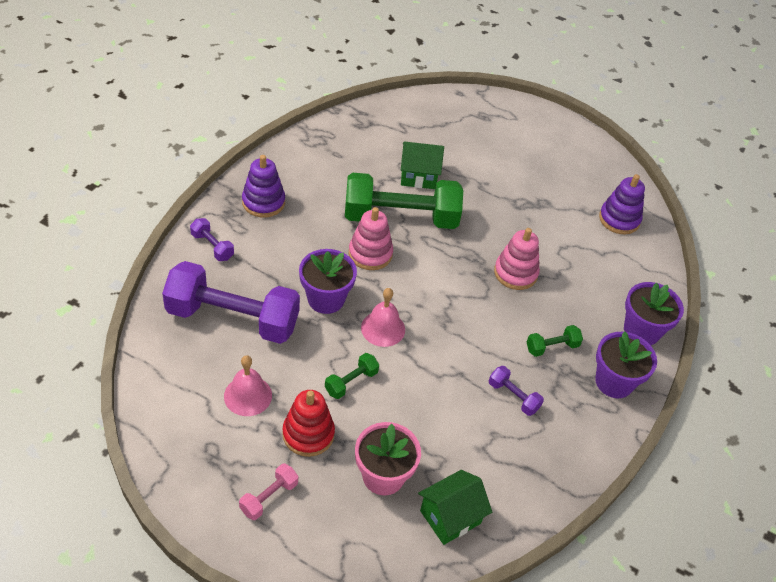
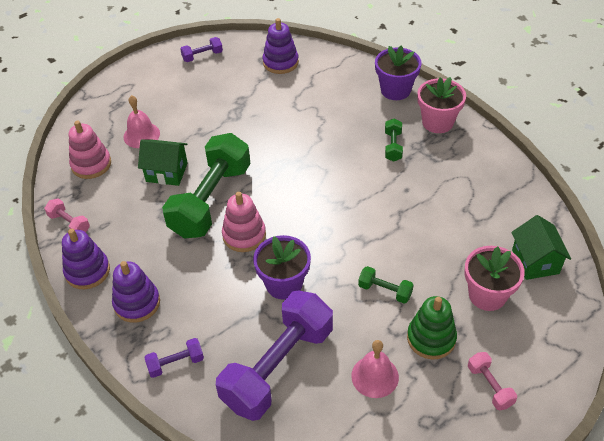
camera: 60 degrees left, 0 degrees up
(283, 160) = (87, 271): none -> purple stacking toy
(308, 434) = (431, 338): red stacking toy -> green stacking toy
(328, 132) = (69, 223): none -> pink dumbbell
(351, 382) = (385, 291): green dumbbell -> green dumbbell turned 45 degrees counterclockwise
(383, 328) = (334, 251): pink bell -> pink bell (141, 135)
(418, 176) = (166, 172): green house -> green house turned 75 degrees clockwise
(513, 396) = (433, 186): purple dumbbell -> purple dumbbell (202, 56)
(515, 273) = (309, 143): pink stacking toy -> pink stacking toy (91, 164)
(614, 382) = (437, 122): purple flower pot -> pink flower pot

